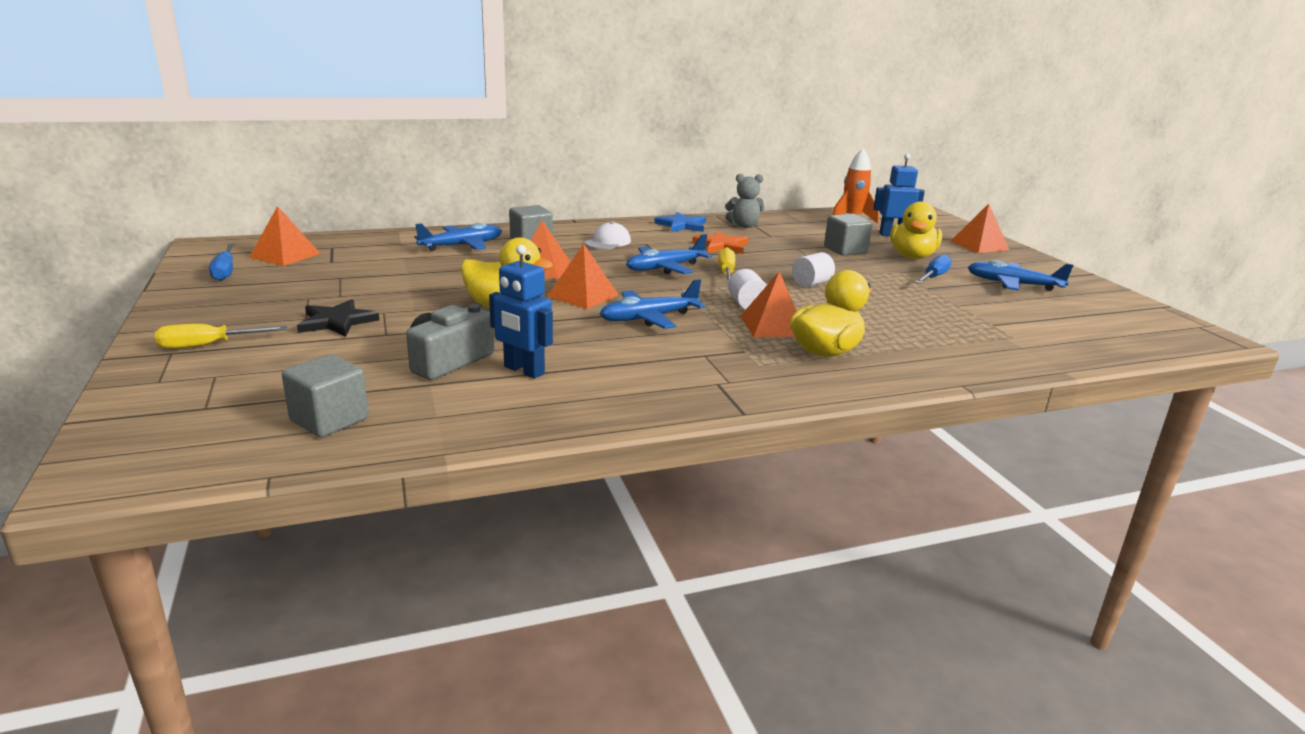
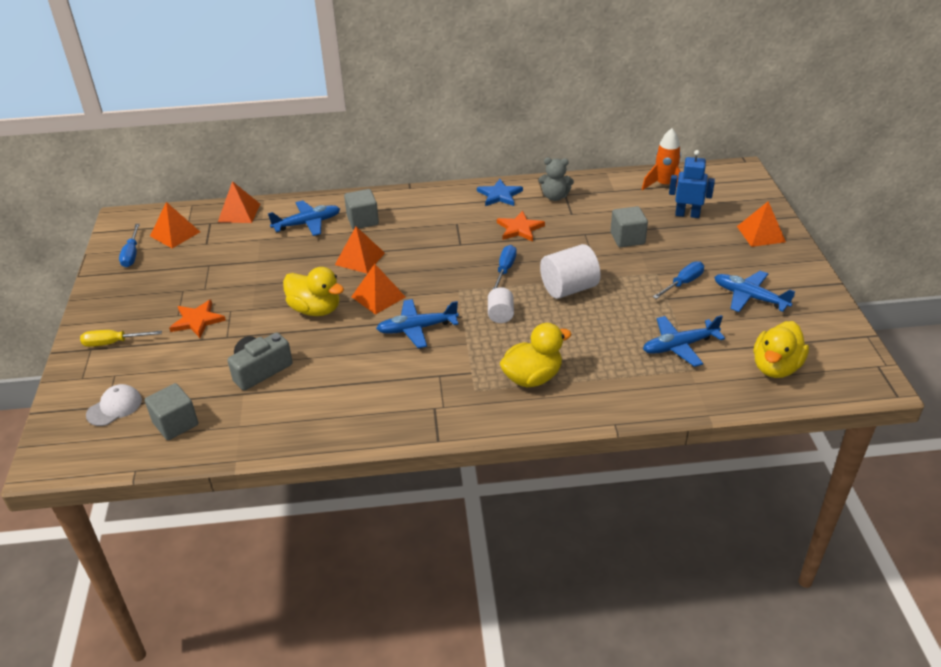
camera: 15 degrees right, 15 degrees up
(337, 321) = (197, 320): black star -> orange star
(523, 370) = (307, 384): blue robot -> none
(607, 242) = (425, 221): white cap -> white cap (114, 407)
(665, 268) = (458, 261): blue plane -> blue plane (680, 346)
(726, 272) = (505, 269): yellow screwdriver -> blue screwdriver
(773, 325) = (508, 343): orange pyramid -> orange pyramid (239, 213)
(811, 284) = (568, 288): white cylinder -> white cylinder, size x1.76
(912, 257) = (683, 251): yellow duck -> yellow duck (775, 367)

